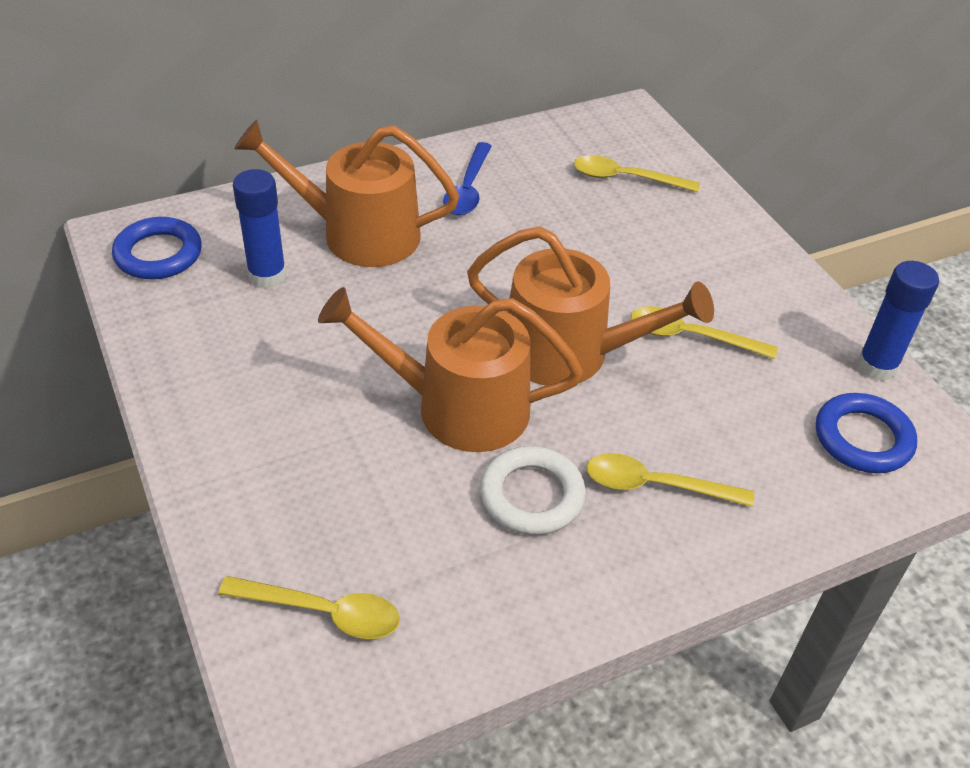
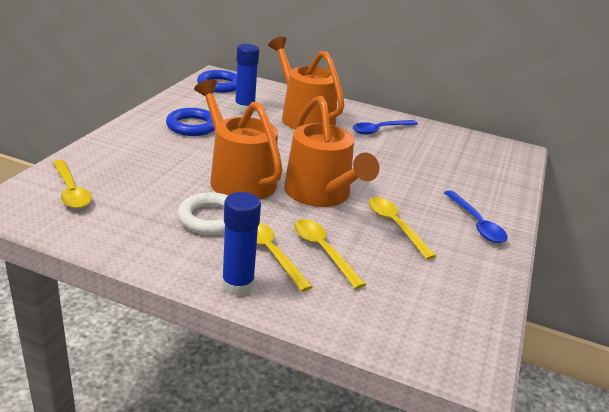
camera: 45 degrees right, 15 degrees down
(626, 178) = (471, 166): yellow spoon -> yellow spoon (323, 251)
(741, 268) = (476, 223): none -> blue spoon
(863, 438) = (420, 318): blue ring -> blue ring (192, 126)
(876, 366) = (489, 302): blue glue stick -> blue glue stick (237, 285)

